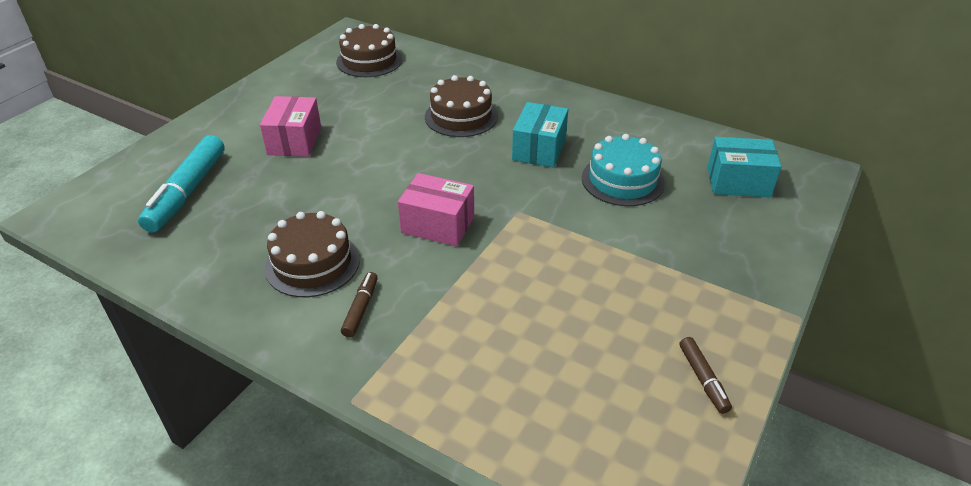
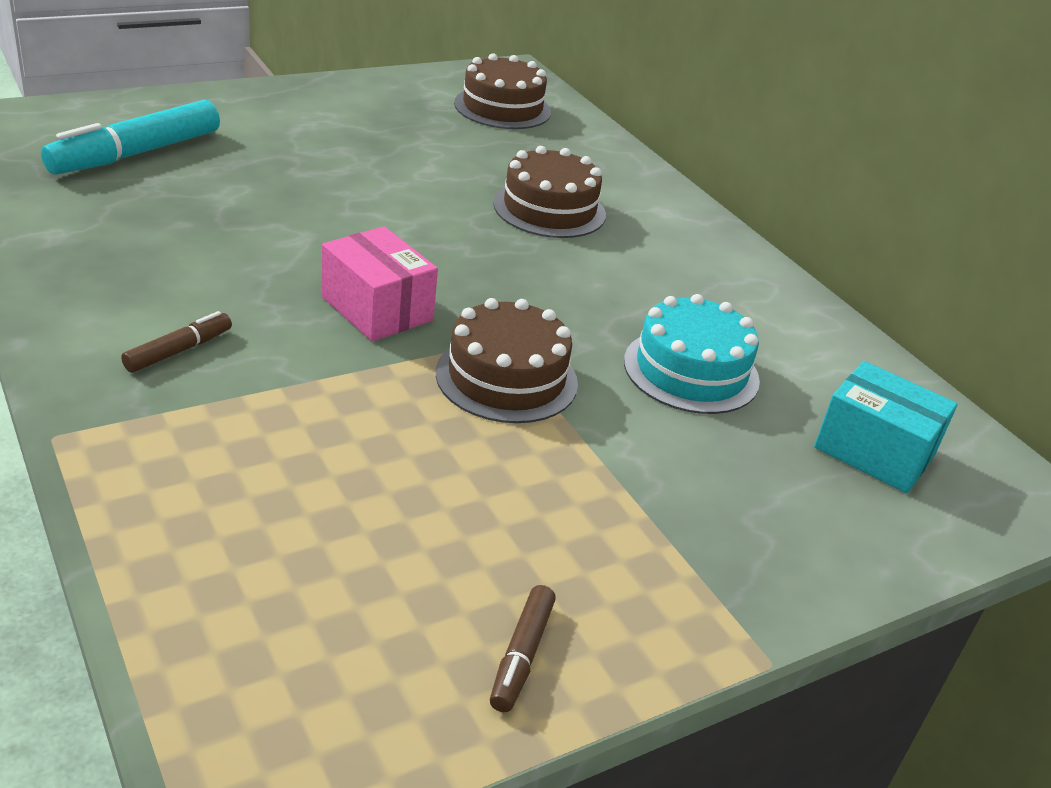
camera: 25 degrees right, 5 degrees down
(295, 141) = (313, 153): pink box -> none
(312, 263) = (182, 280): brown cake -> brown cake (506, 378)
(539, 149) = (612, 286): turquoise box -> none

